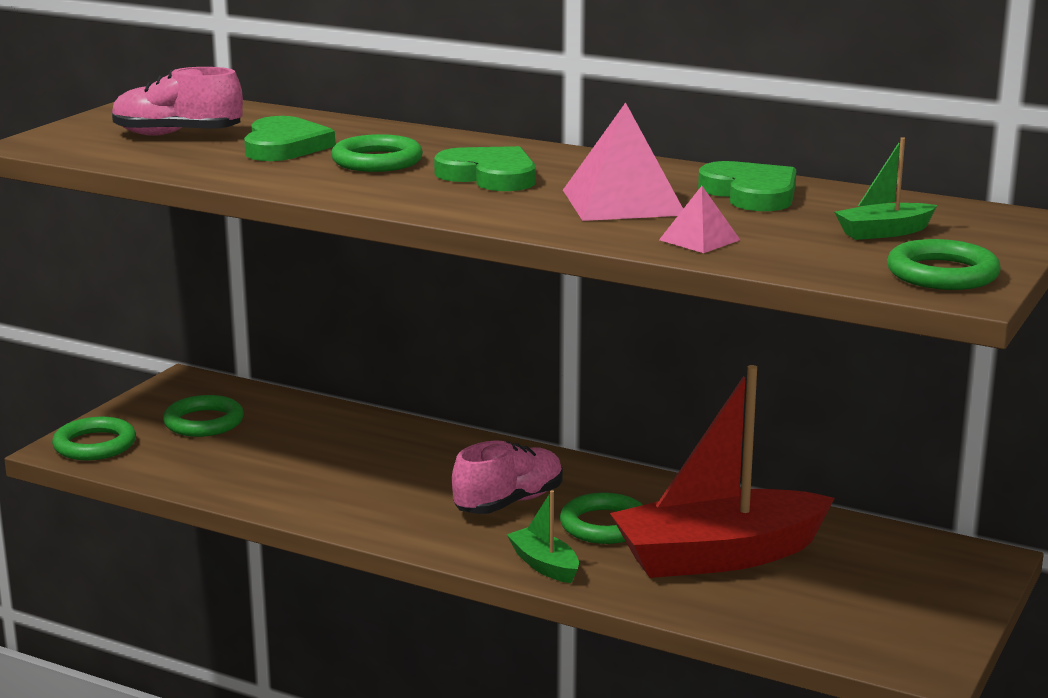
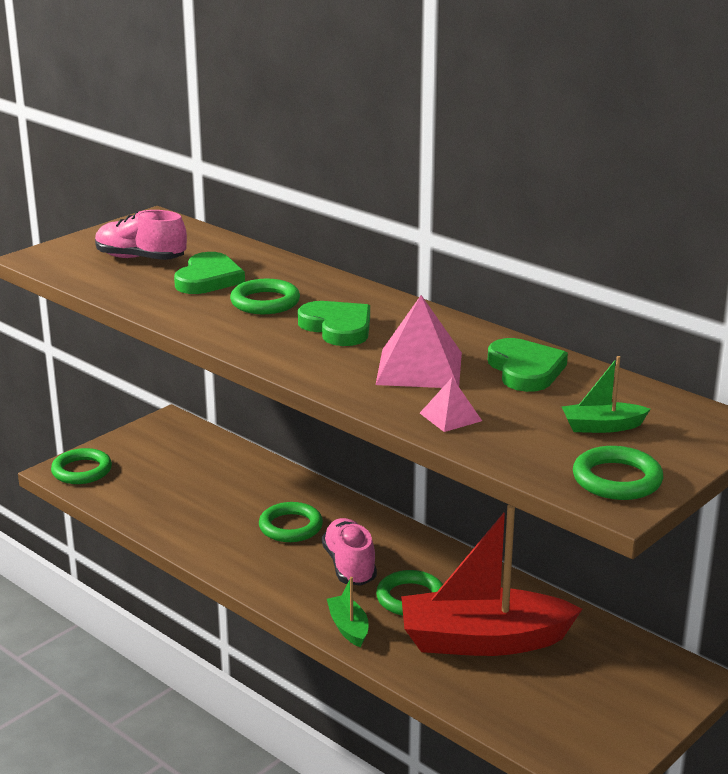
camera: 15 degrees right, 5 degrees up
(204, 422) = (165, 460): green ring -> green ring (290, 527)
(509, 502) = (349, 566): pink shoe -> pink shoe turned 75 degrees counterclockwise

